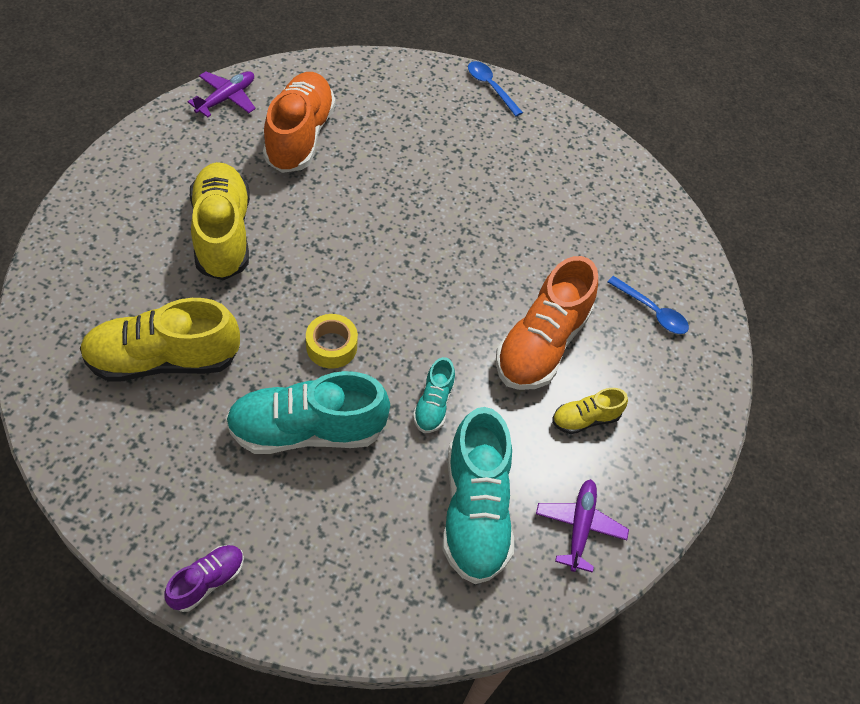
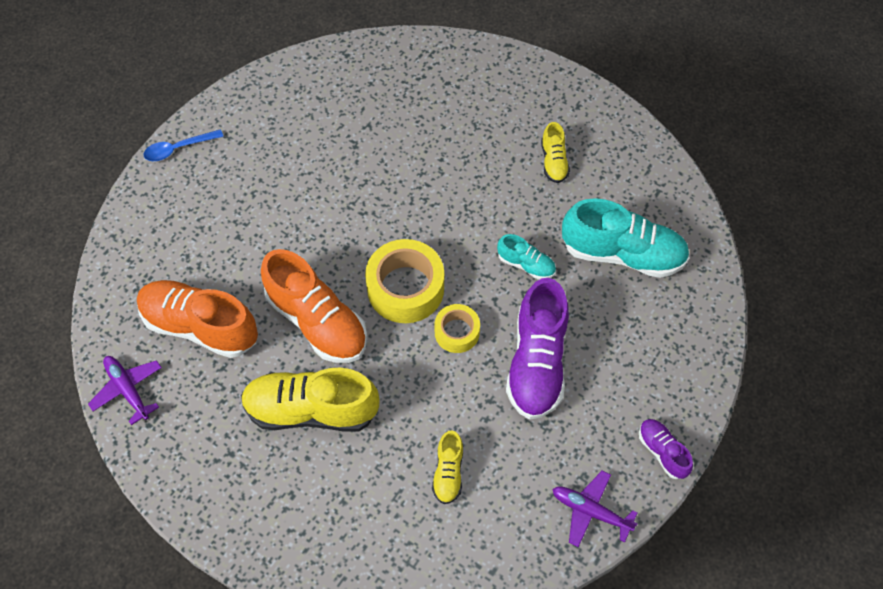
camera: 70 degrees left, 5 degrees up
(163, 359) = (448, 472): yellow shoe -> yellow shoe, size x0.50
(307, 430) = (537, 362): turquoise shoe -> purple shoe
(376, 292) = (405, 288): none -> yellow tape
(541, 344) = (480, 175): orange shoe -> orange shoe (317, 321)
(579, 526) = (642, 188): purple plane -> purple plane (590, 511)
(652, 311) = (462, 90): blue spoon -> none

